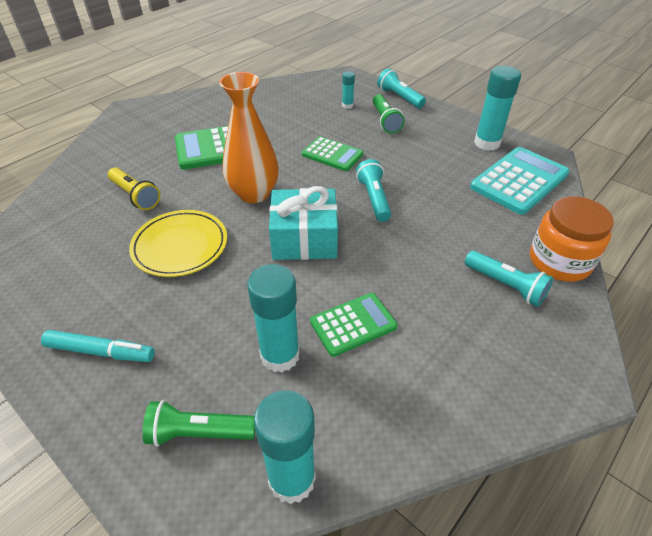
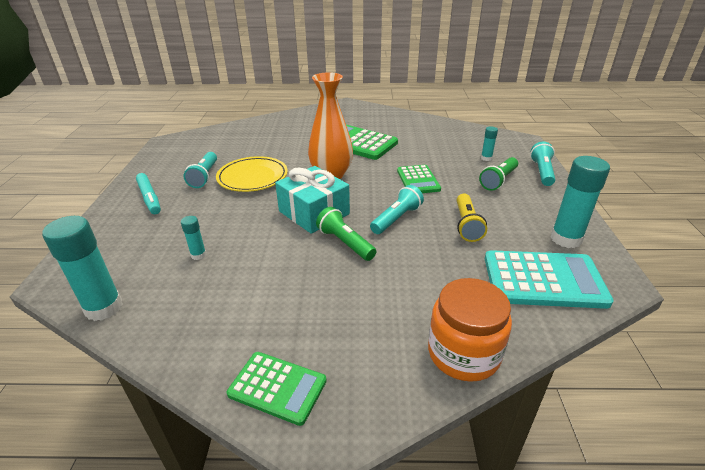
camera: 50 degrees right, 10 degrees down
(135, 196) = (276, 144): yellow flashlight -> yellow flashlight (466, 225)
(199, 433) = (116, 257): green flashlight -> green flashlight (345, 243)
(280, 355) = (198, 255): turquoise glue stick -> turquoise glue stick, size x0.49
(353, 324) = (254, 271): green calculator -> green calculator (277, 387)
(505, 285) = (385, 330): turquoise flashlight -> turquoise flashlight (204, 176)

